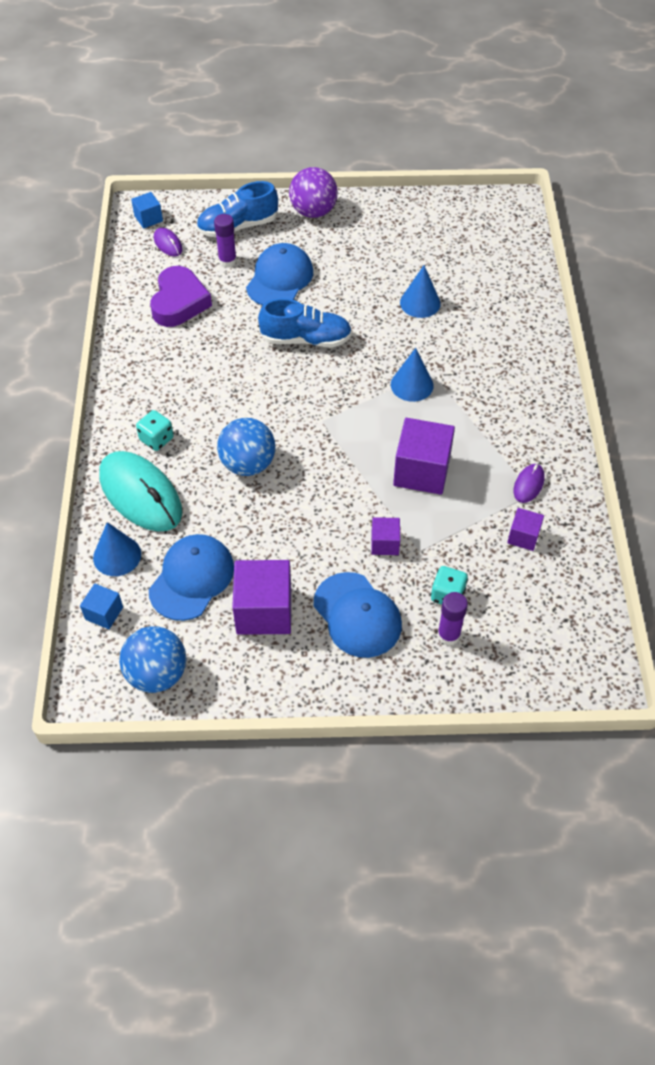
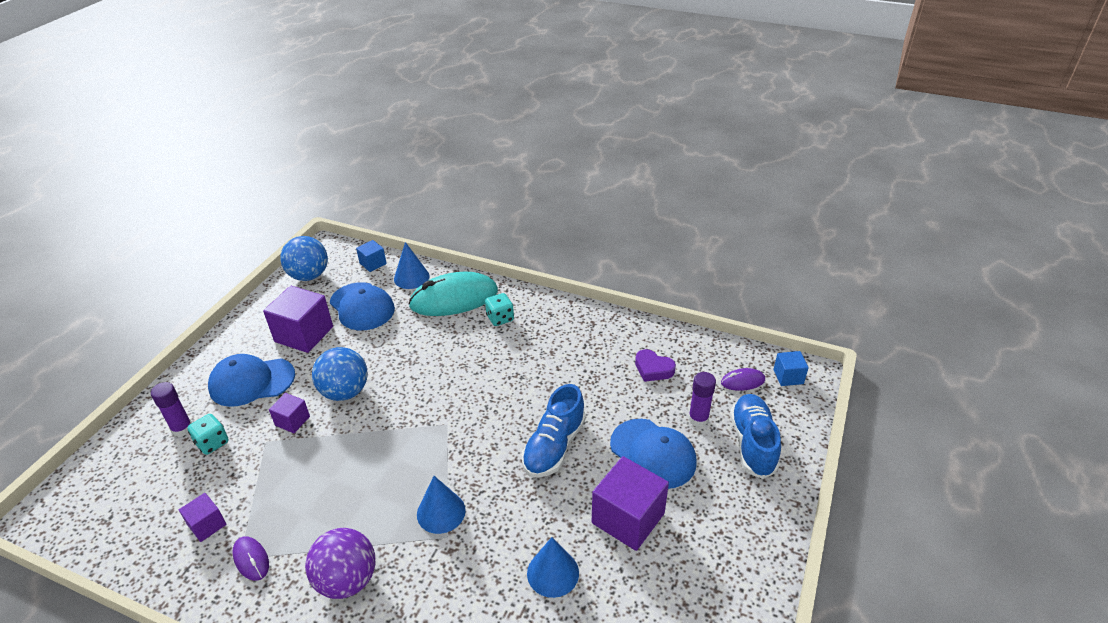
camera: 115 degrees right, 15 degrees down
(179, 302) = (653, 369): purple heart -> purple heart, size x0.60
(248, 464) = (436, 362): blue ball -> blue ball (345, 392)
(313, 212) = (758, 523): purple ball -> purple ball (347, 580)
(421, 471) = (337, 476): purple cube -> purple cube (628, 518)

